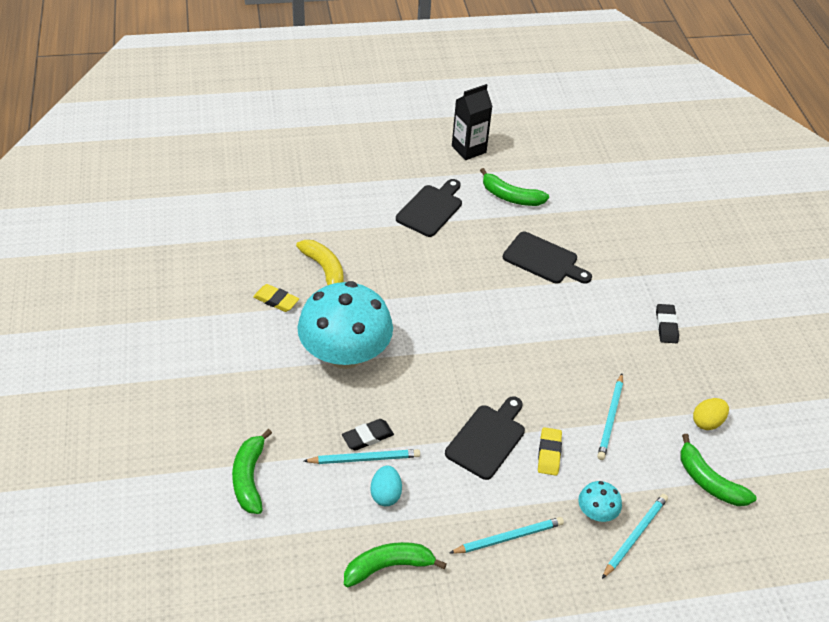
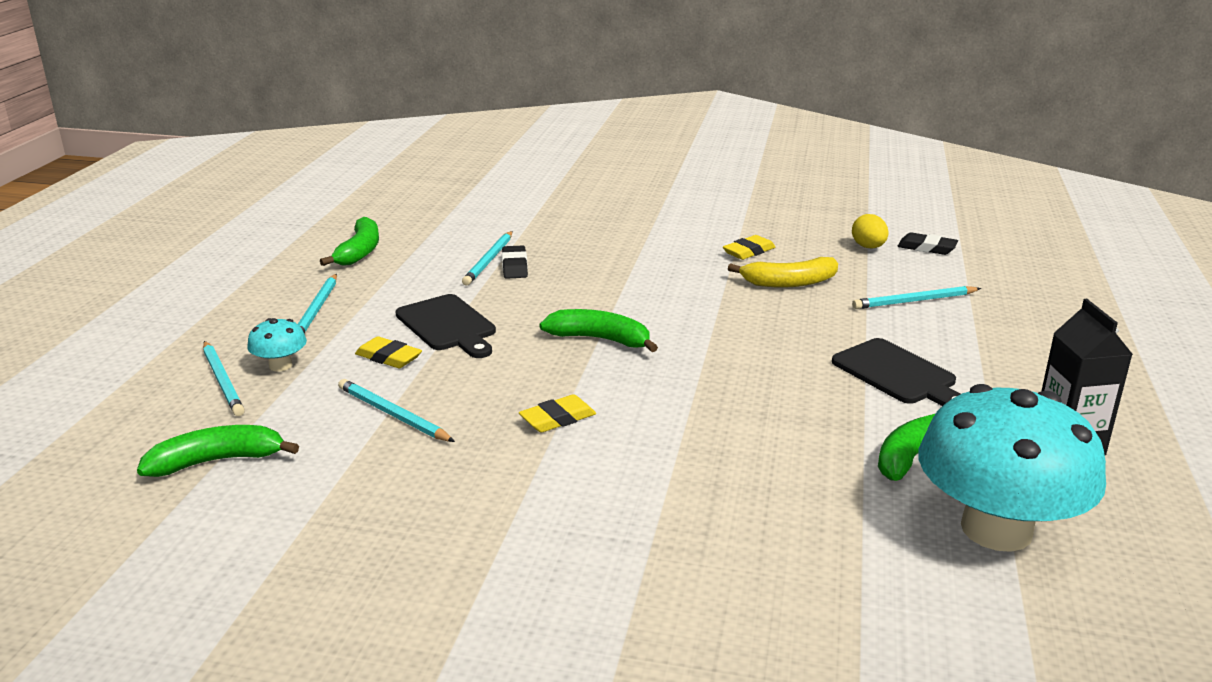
camera: 115 degrees right, 20 degrees down
(249, 478) = (517, 213): green banana -> green banana (600, 339)
(326, 208) = (914, 301): none -> turquoise pencil
(345, 354) = (640, 273): turquoise mushroom -> turquoise mushroom (996, 529)
(386, 494) = (436, 263): turquoise egg -> none
(543, 260) = (739, 446): black cutting board -> none
(565, 339) = (557, 418): none -> yellow eraser
(666, 326) = (514, 527): black eraser -> black eraser (926, 248)
(707, 422) = (302, 497): yellow egg -> yellow egg (868, 247)

